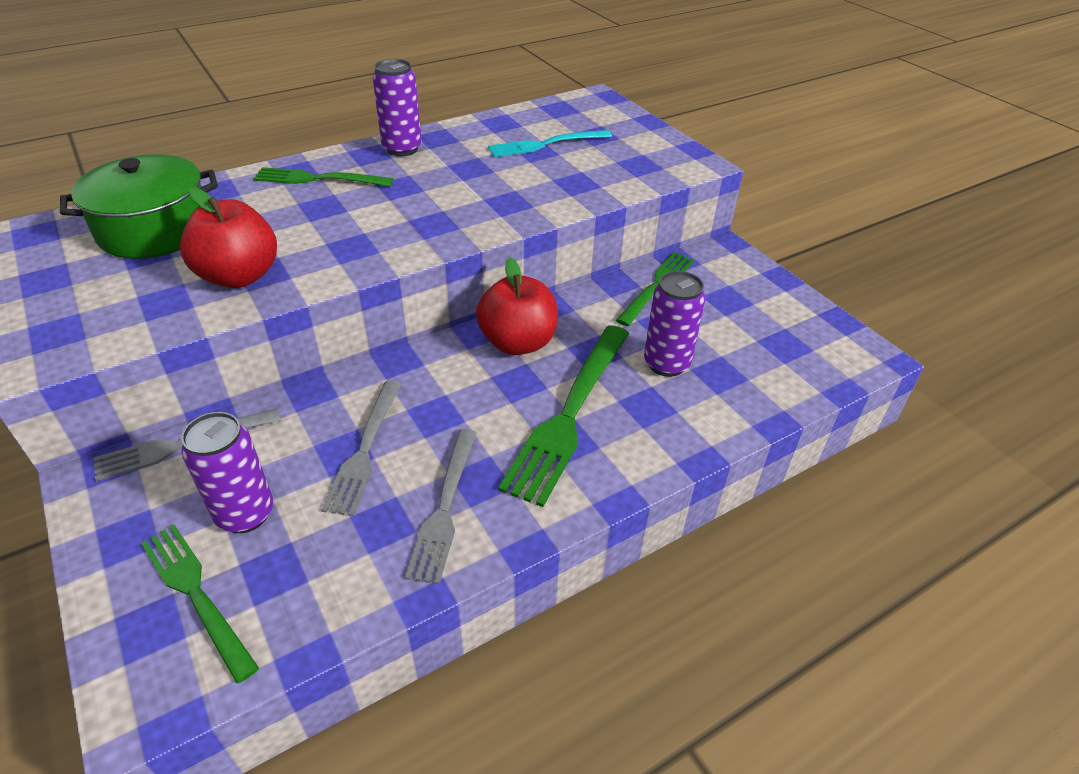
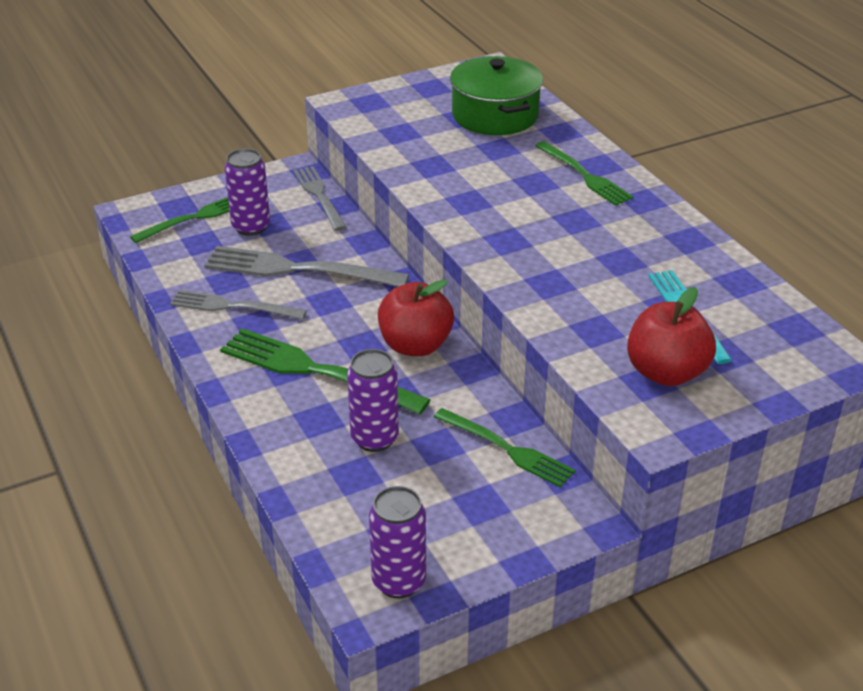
camera: 95 degrees right, 5 degrees down
(239, 276) = (428, 156): red apple -> red apple (666, 373)
(317, 179) = (585, 176): green fork -> green fork turned 135 degrees clockwise
(364, 451) = (296, 269): grey fork -> grey fork, size x1.55
(402, 149) = (657, 218): purple can -> purple can (399, 581)

